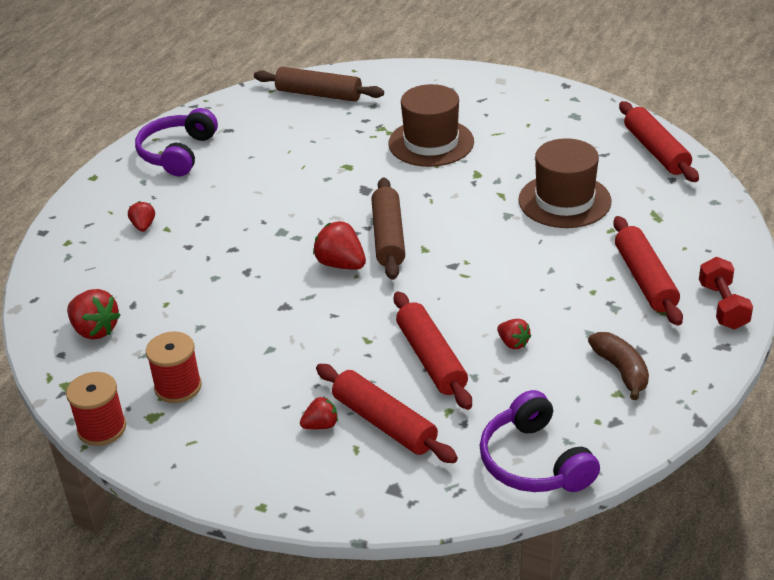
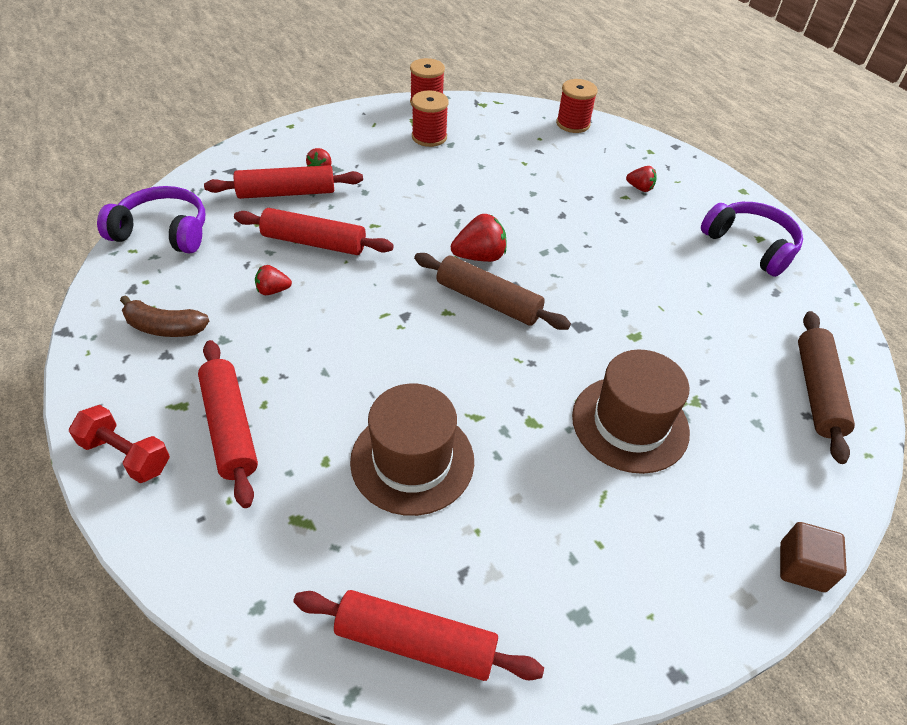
camera: 120 degrees right, 10 degrees up
(53, 306) = (573, 124): none -> red spool
(95, 330) = (527, 129): red strawberry -> none
(319, 94) = (817, 391): brown rolling pin -> brown rolling pin turned 45 degrees counterclockwise
(460, 71) = (802, 567): none -> brown cube
(645, 279) = (230, 427): red rolling pin -> red rolling pin turned 45 degrees clockwise

